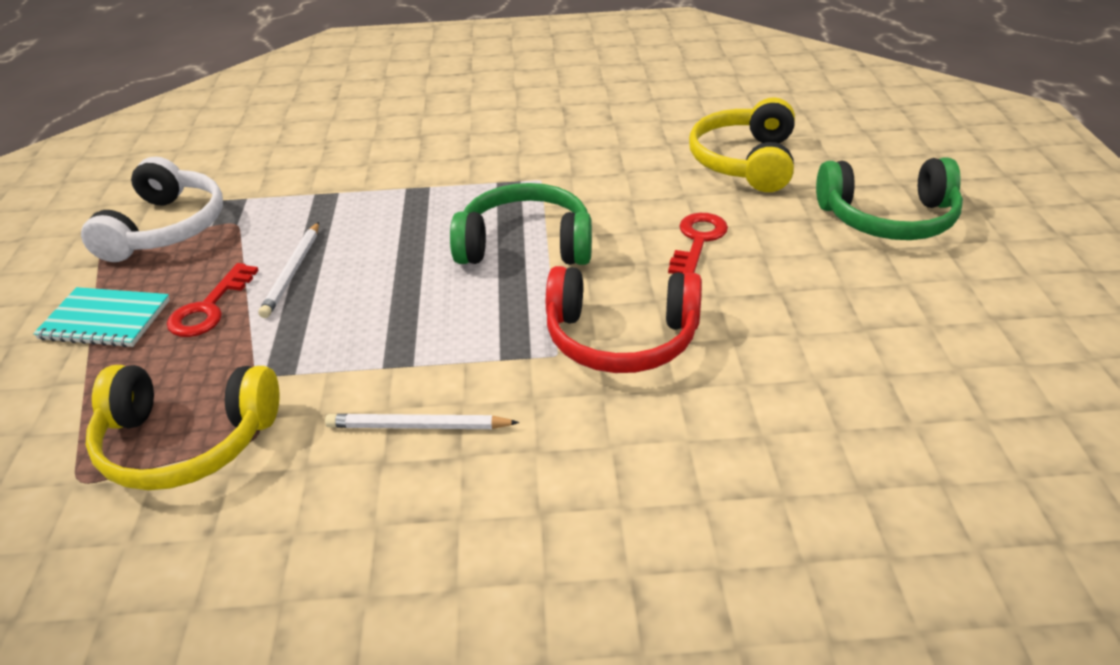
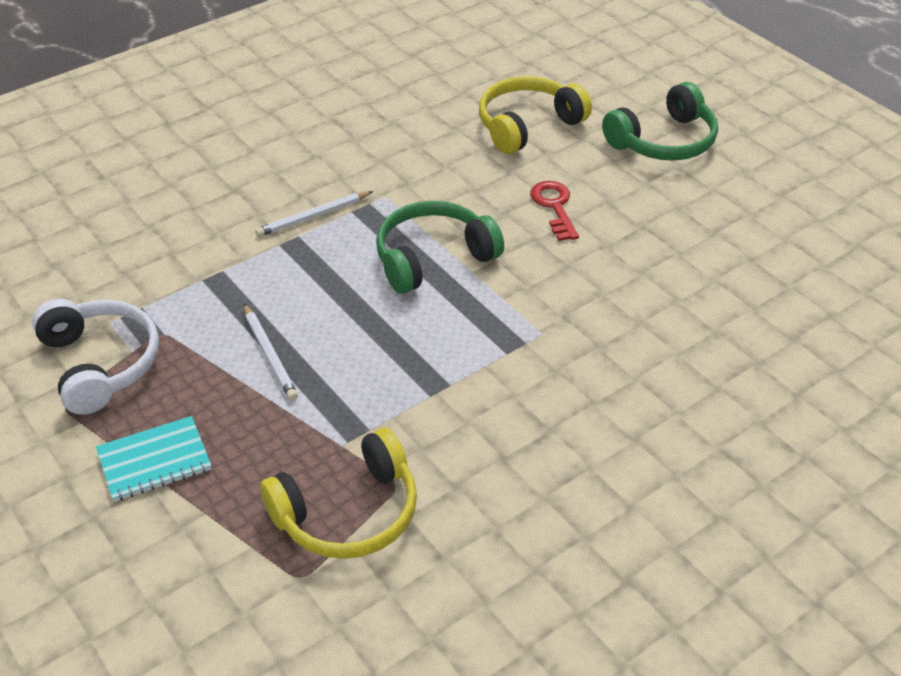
camera: 35 degrees left, 5 degrees up
(209, 308) = (235, 412): red key -> none
(418, 426) = (502, 424): white pencil -> white pencil (313, 216)
(621, 338) = (572, 303): red headphones -> none
(745, 162) = (527, 125): yellow headphones -> yellow headphones turned 75 degrees clockwise

